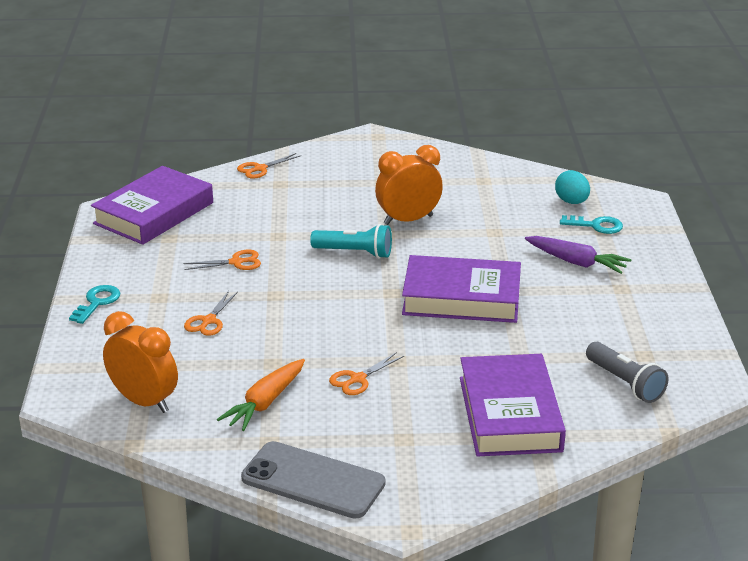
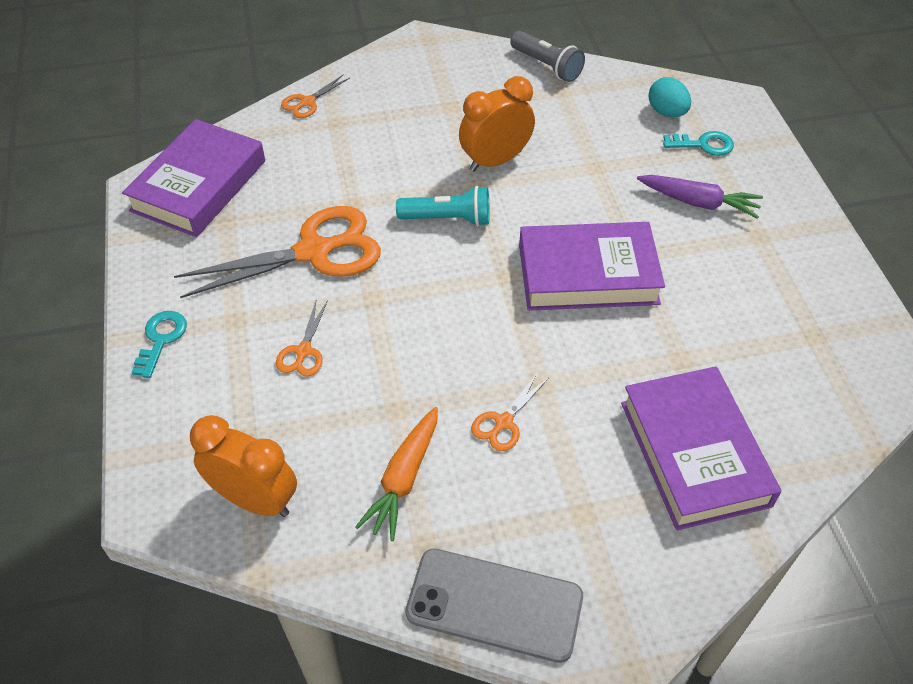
camera: 10 degrees left, 20 degrees up
(236, 262) = (314, 251): orange scissors -> orange scissors, size x2.22
(625, 383) = (808, 384): grey flashlight -> grey flashlight (547, 66)

